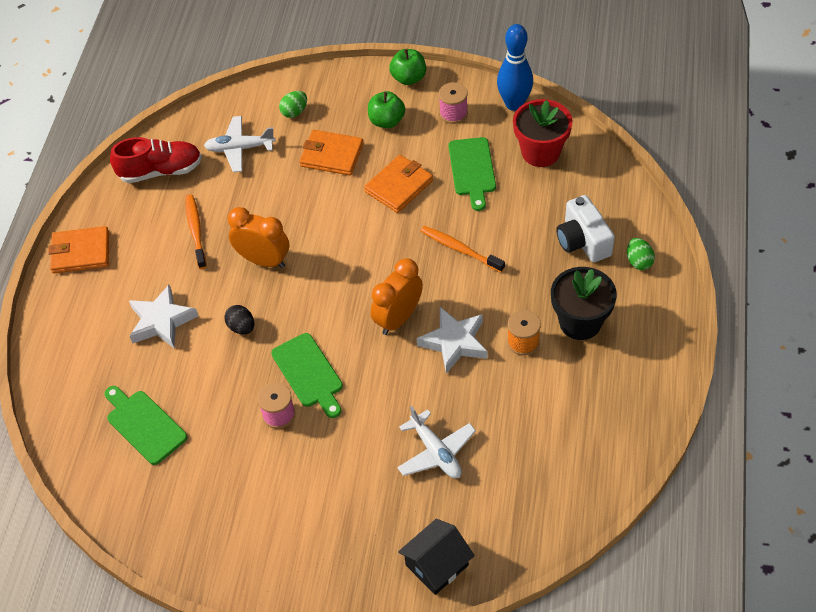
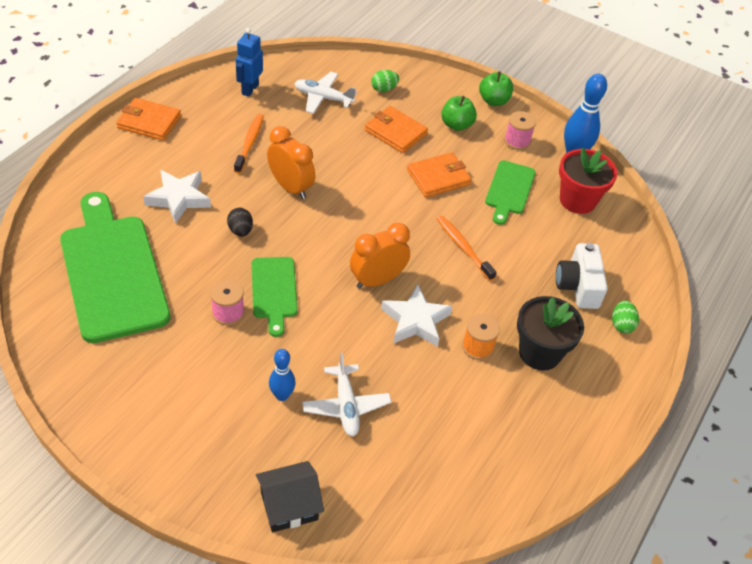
camera: 15 degrees right, 5 degrees down
(144, 425) = (112, 272): green cutting board -> green cutting board, size x1.95
(160, 171) = (250, 89): red shoe -> blue robot
(374, 469) = (282, 395): none -> blue bowling pin

